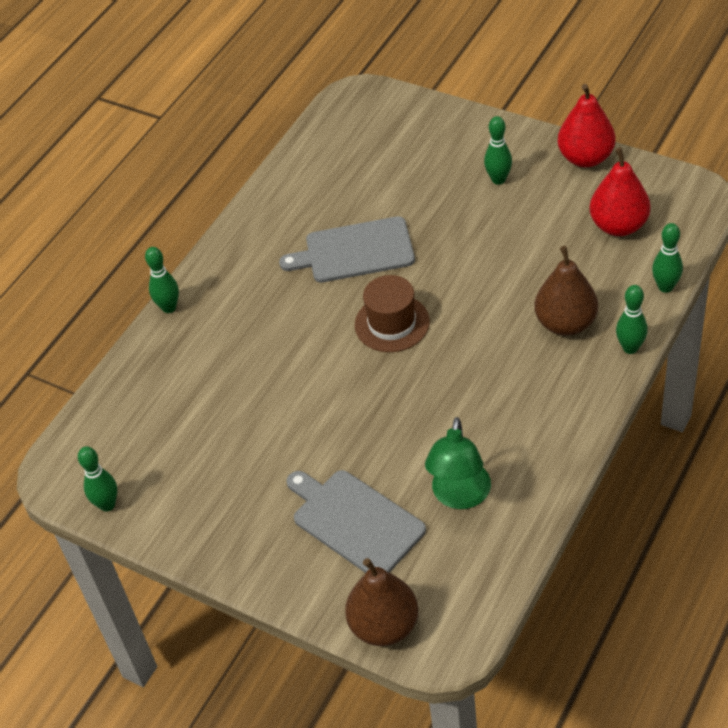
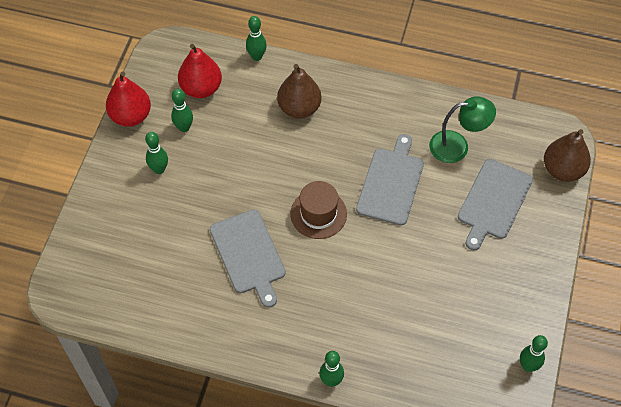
camera: 110 degrees left, 10 degrees up
(417, 406) = (391, 183): none -> grey cutting board
(630, 348) = (314, 70): green bowling pin -> green bowling pin (184, 127)

